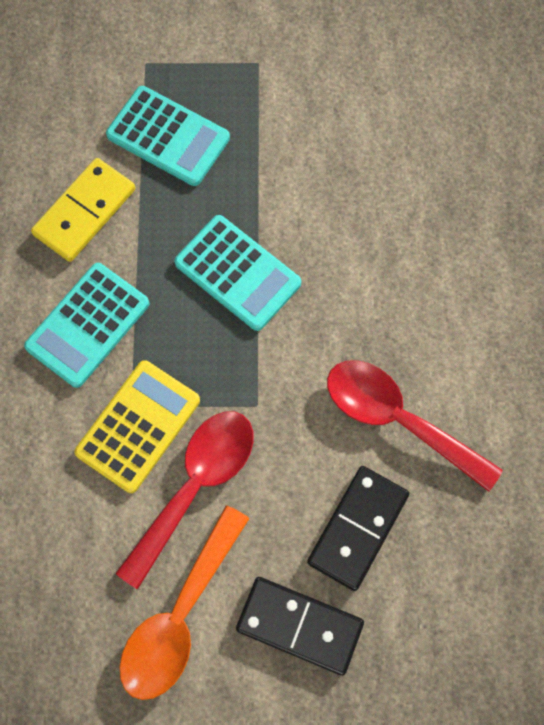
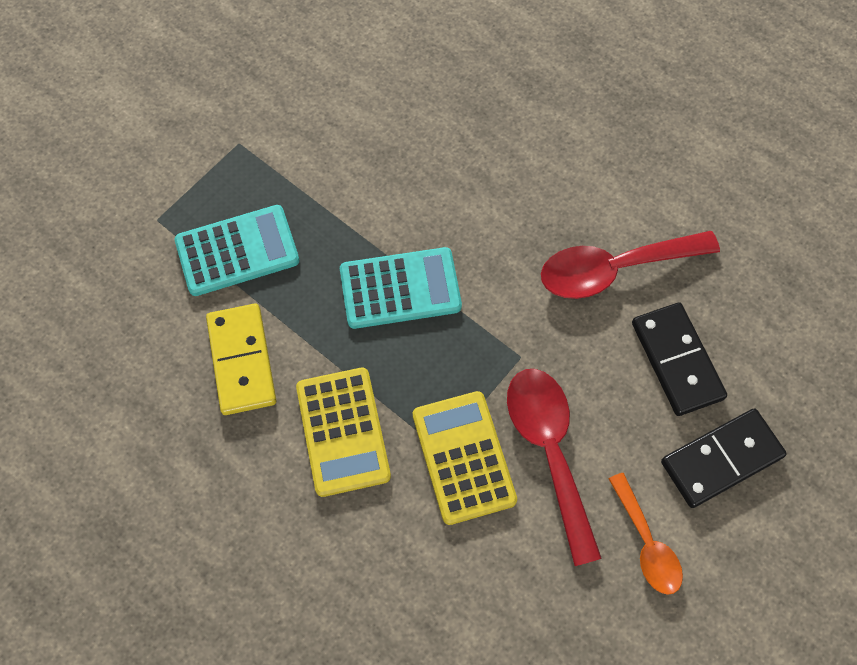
camera: 50 degrees left, 5 degrees down
(88, 325) = (343, 431): turquoise calculator -> yellow calculator
(179, 616) = (646, 543): orange spoon -> orange spoon, size x0.62

